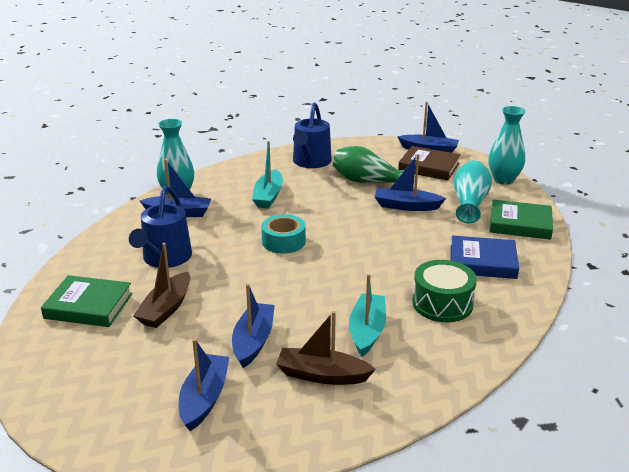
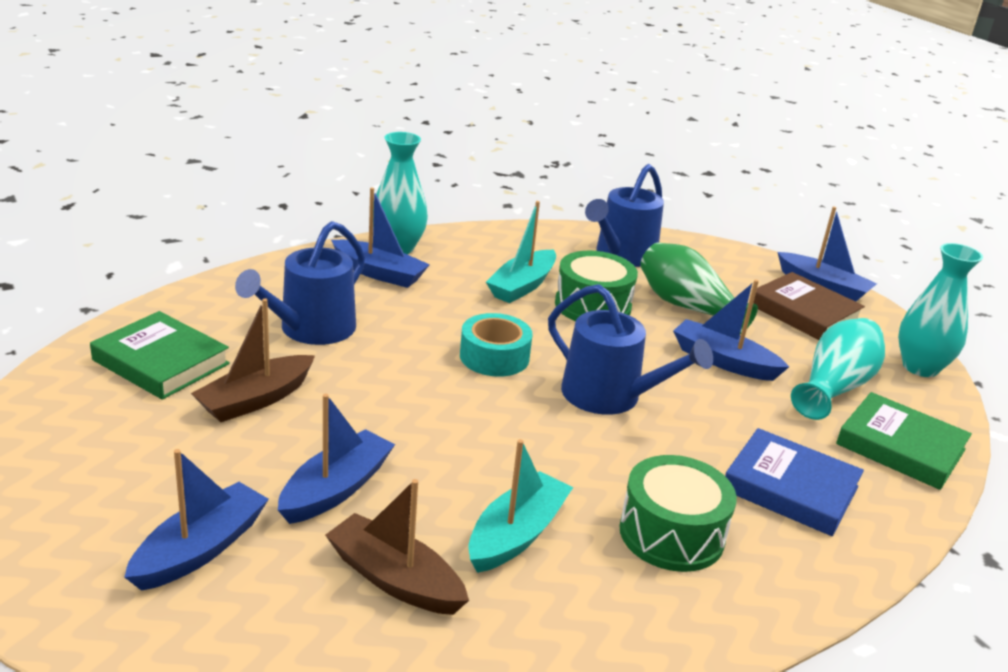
camera: 20 degrees right, 0 degrees up
(316, 196) = (592, 306): none -> green drum
(361, 243) = (609, 396): none -> blue watering can

